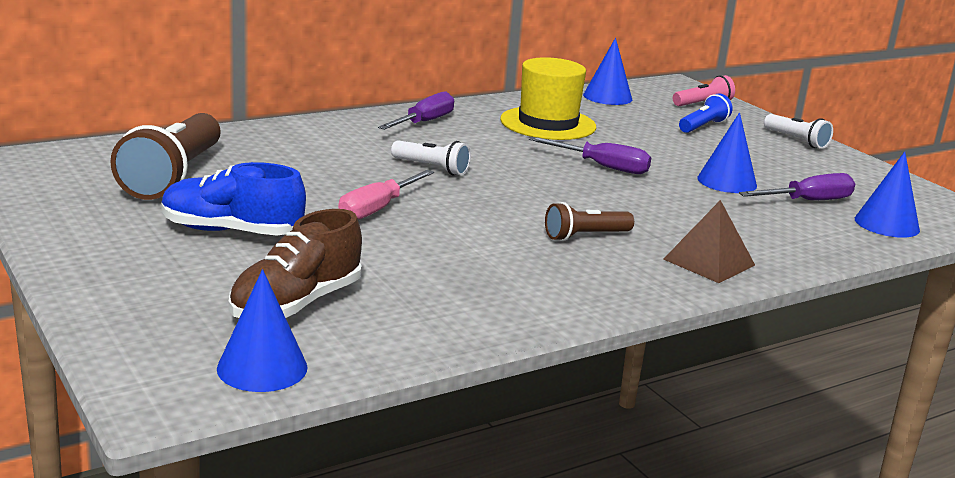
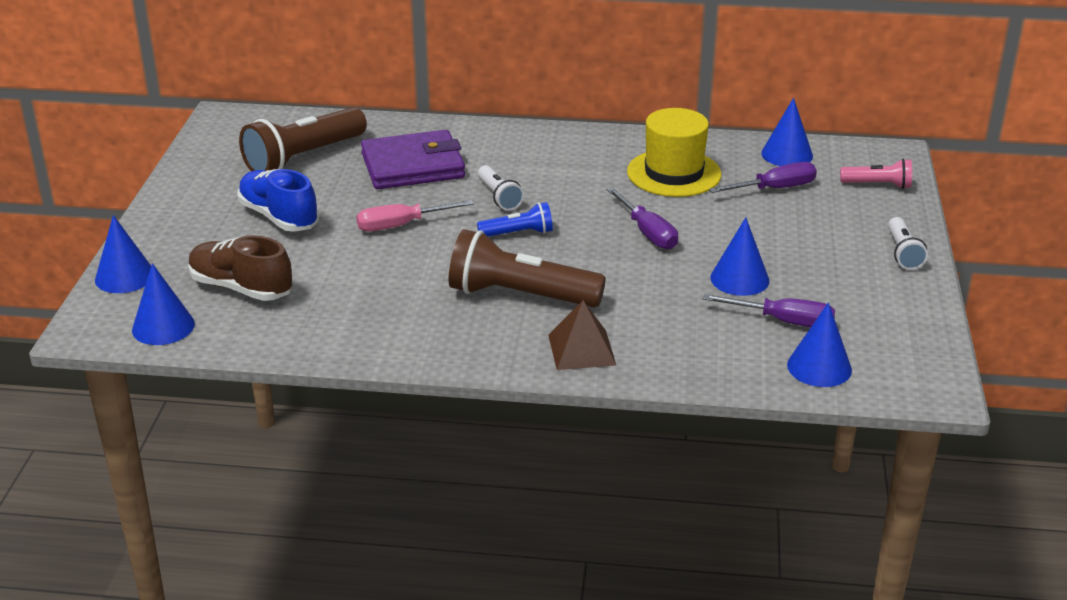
camera: 40 degrees right, 10 degrees up
(126, 333) = (125, 276): none -> blue cone
(296, 304) = (241, 288): brown shoe -> brown shoe turned 45 degrees clockwise
(306, 161) = (413, 166): none -> purple wallet
(424, 122) = (563, 147): purple screwdriver -> purple screwdriver (774, 188)
(585, 236) = (519, 295): brown flashlight -> brown flashlight, size x1.92
(703, 126) = (828, 212): blue flashlight -> blue flashlight (518, 233)

